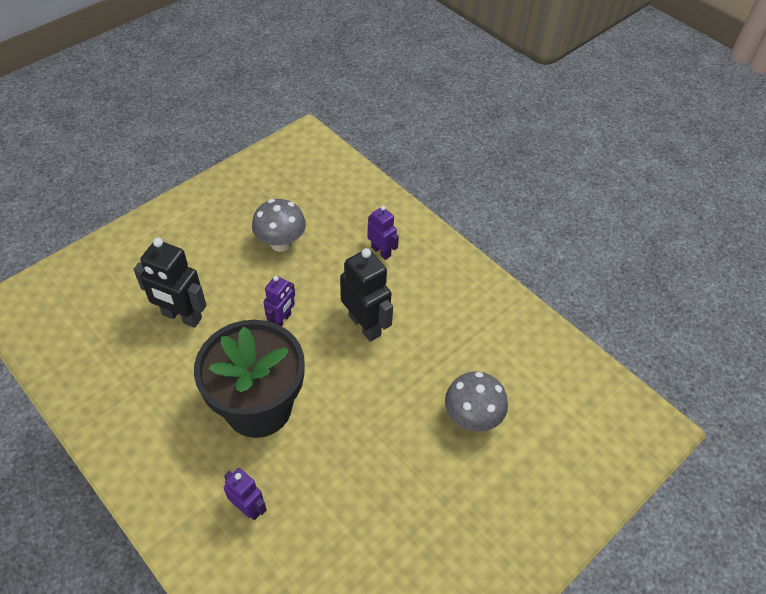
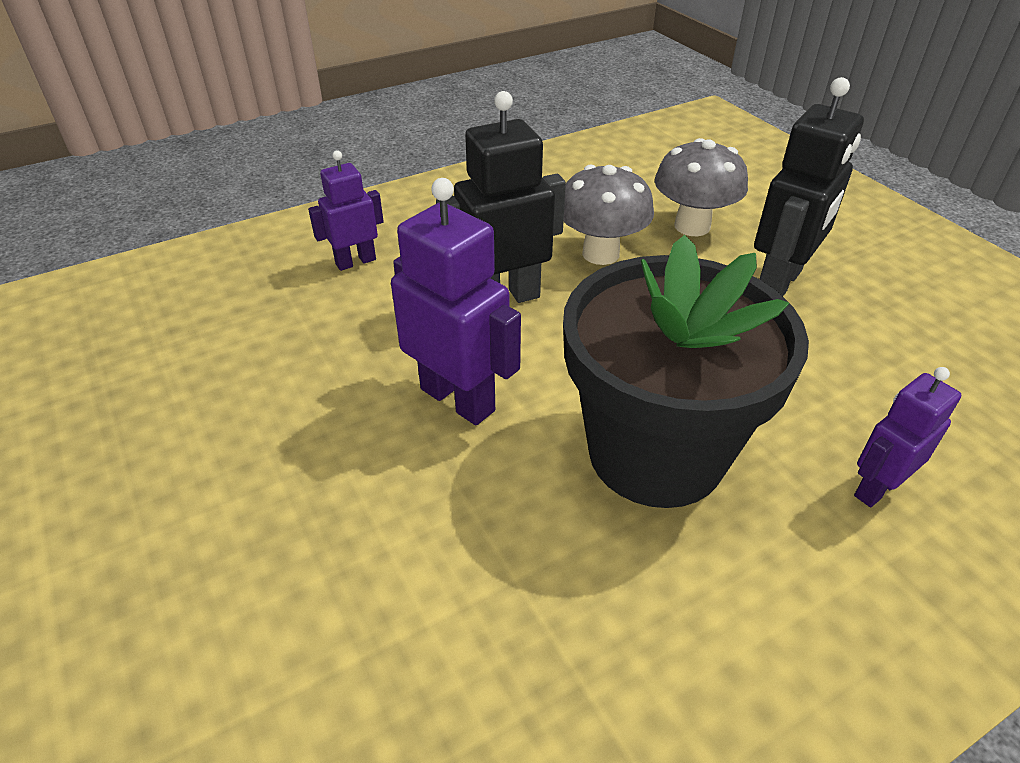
camera: 75 degrees left, 10 degrees down
(181, 316) = (385, 574): black robot -> black robot (779, 283)
(281, 243) = (261, 380): grey mushroom -> grey mushroom (600, 254)
(282, 320) = (458, 399): purple robot -> purple robot, size x1.66

